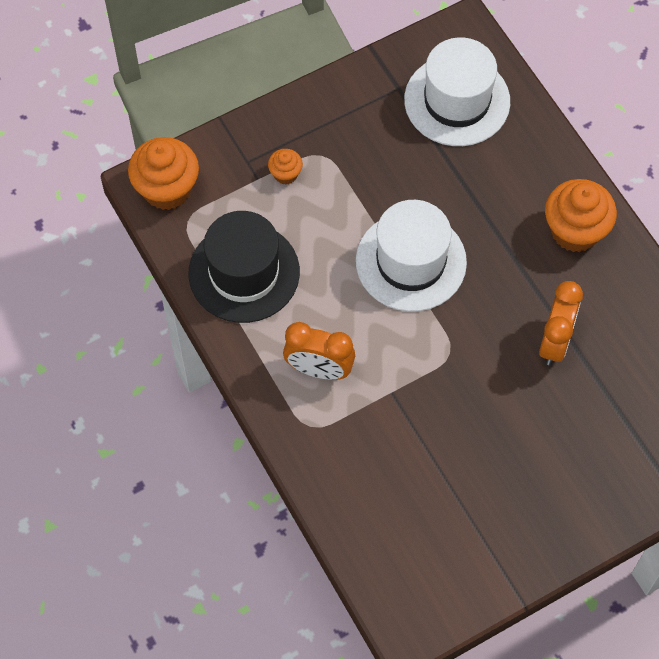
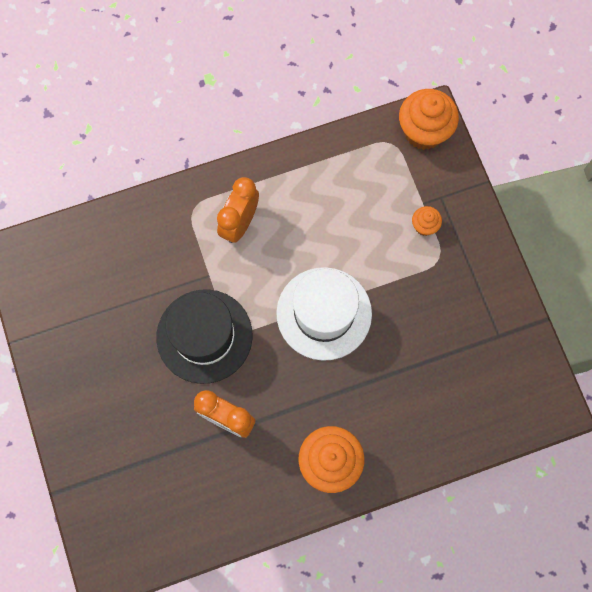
camera: 100 degrees right, 10 degrees up
(244, 272) = (337, 179): black hat -> black hat (204, 336)
(457, 101) = (479, 385): white hat -> none

